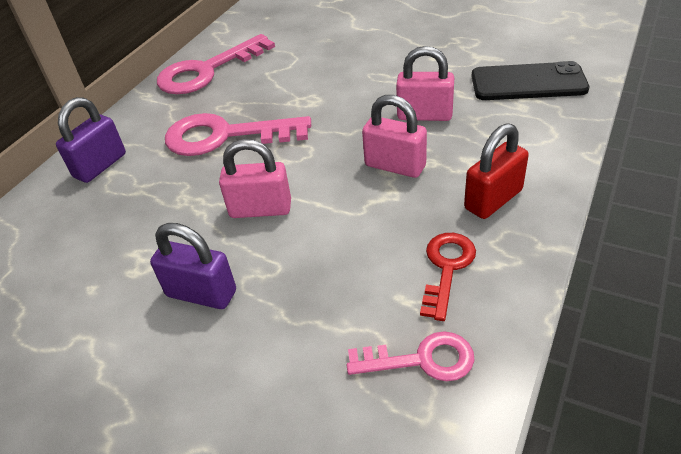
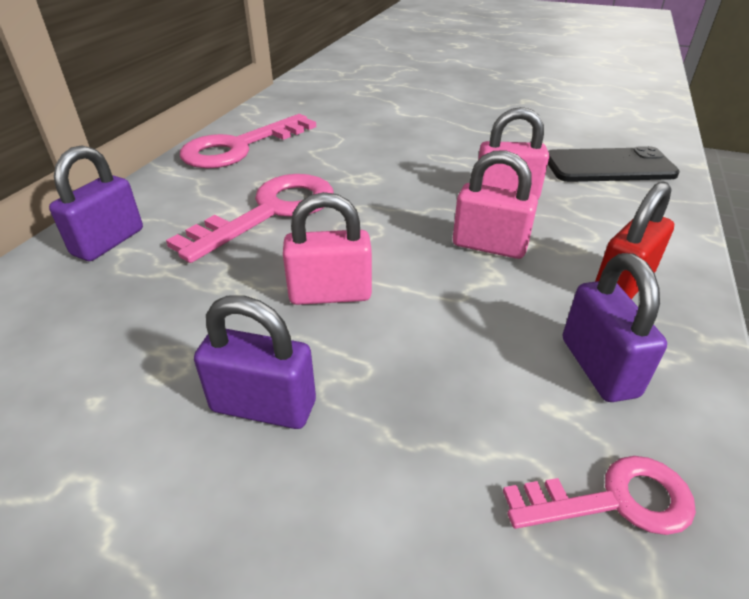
camera: 10 degrees left, 5 degrees down
(225, 136) = (270, 212): pink key -> pink key turned 135 degrees clockwise
(446, 268) = (598, 367): red key -> purple padlock

